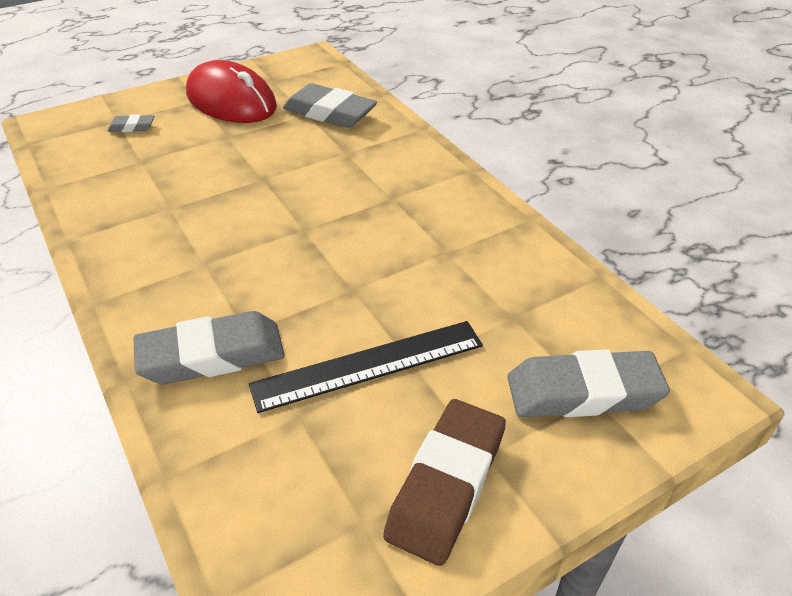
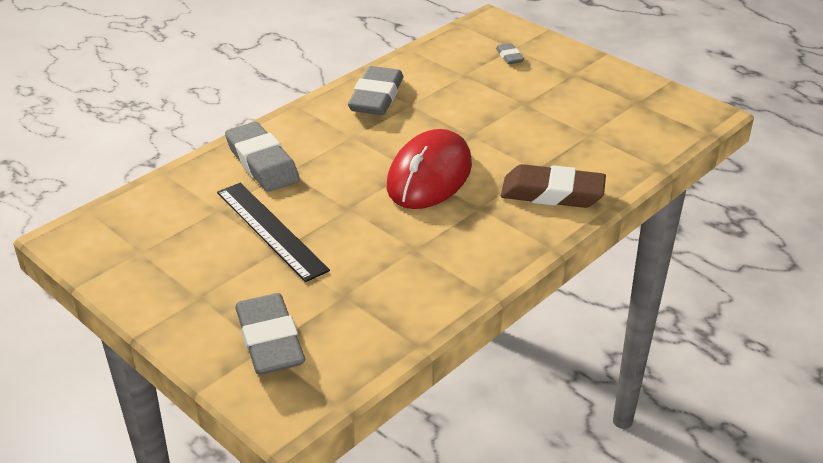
camera: 75 degrees right, 5 degrees down
(231, 101) = (583, 90): red mouse -> red mouse (429, 176)
(329, 113) = (600, 146): grey eraser -> grey eraser (376, 97)
(446, 485) = (173, 281): brown eraser -> brown eraser (552, 193)

